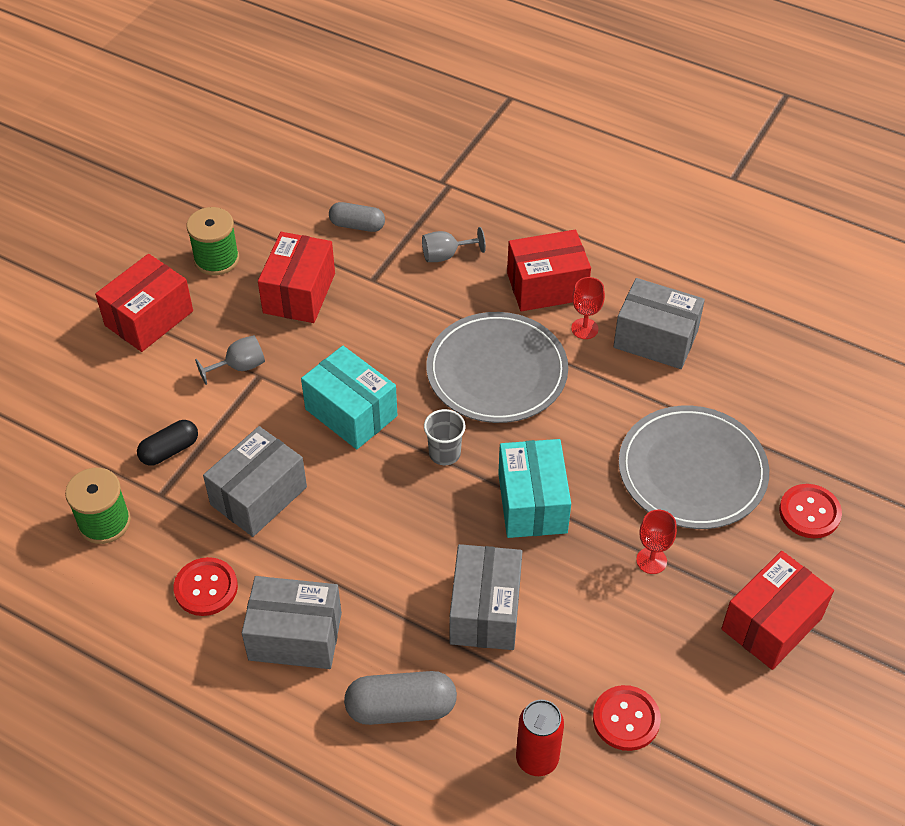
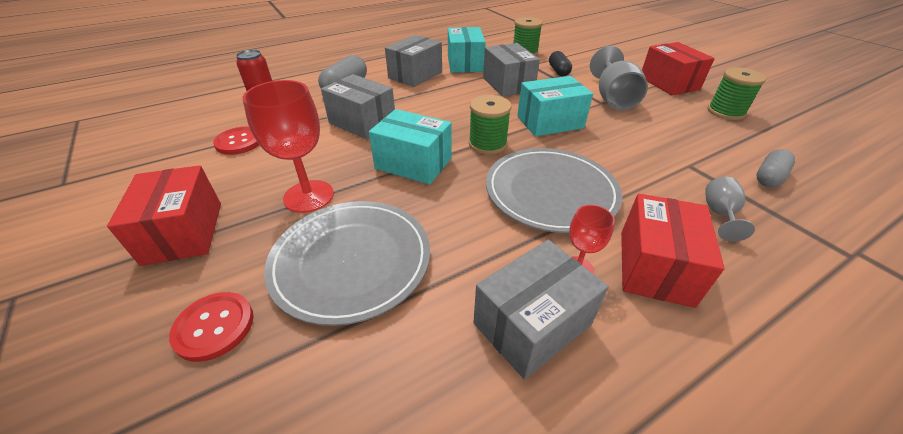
camera: 120 degrees right, 10 degrees down
(206, 588) = (465, 64): red button -> turquoise box
(239, 367) = (613, 99): grey goblet -> grey goblet, size x1.86
(299, 293) = (680, 132): red box -> none
(444, 453) = (487, 144): grey cup -> green spool
(651, 560) = (309, 196): red goblet -> red goblet, size x1.86

